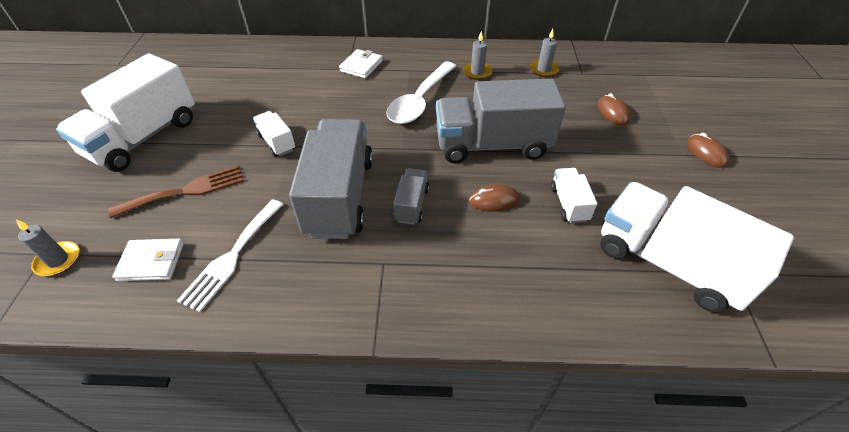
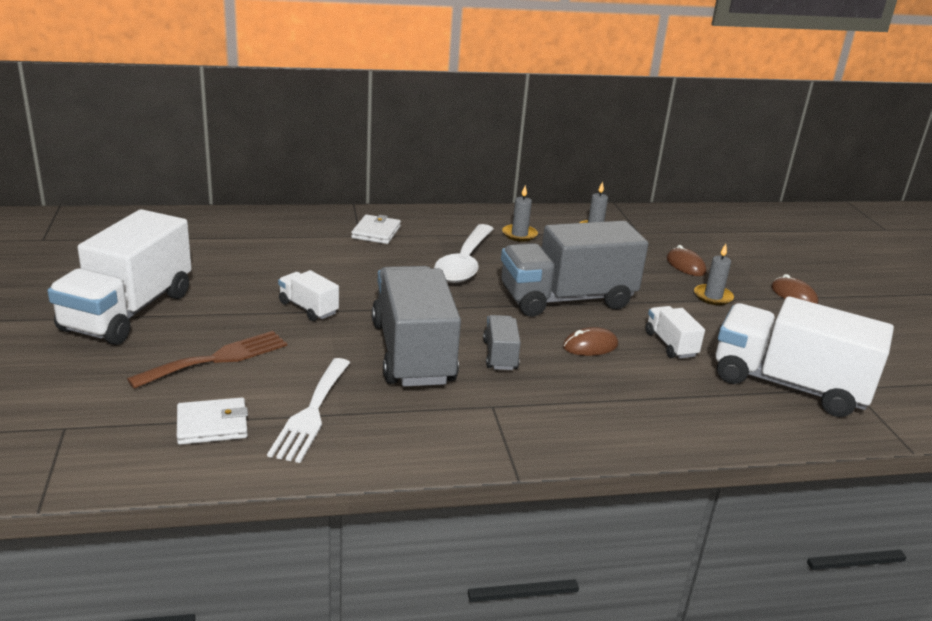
camera: 15 degrees left, 20 degrees down
(58, 260) = (87, 432): grey candle -> grey candle (713, 297)

